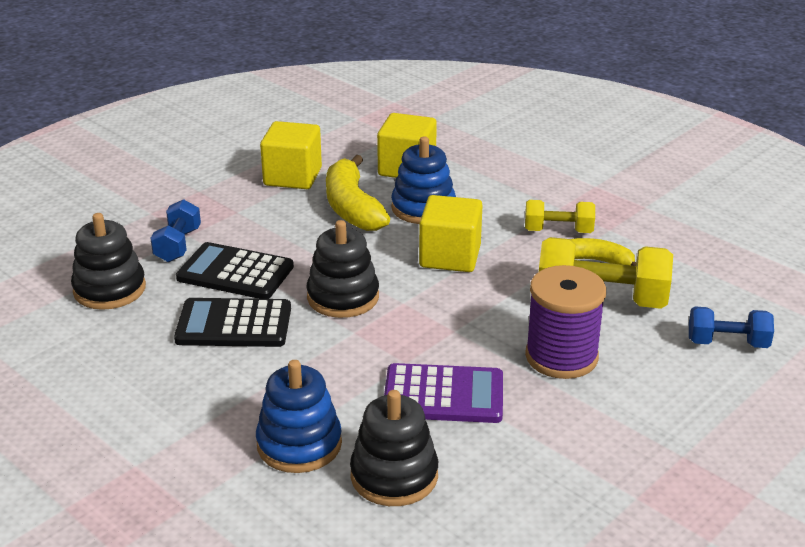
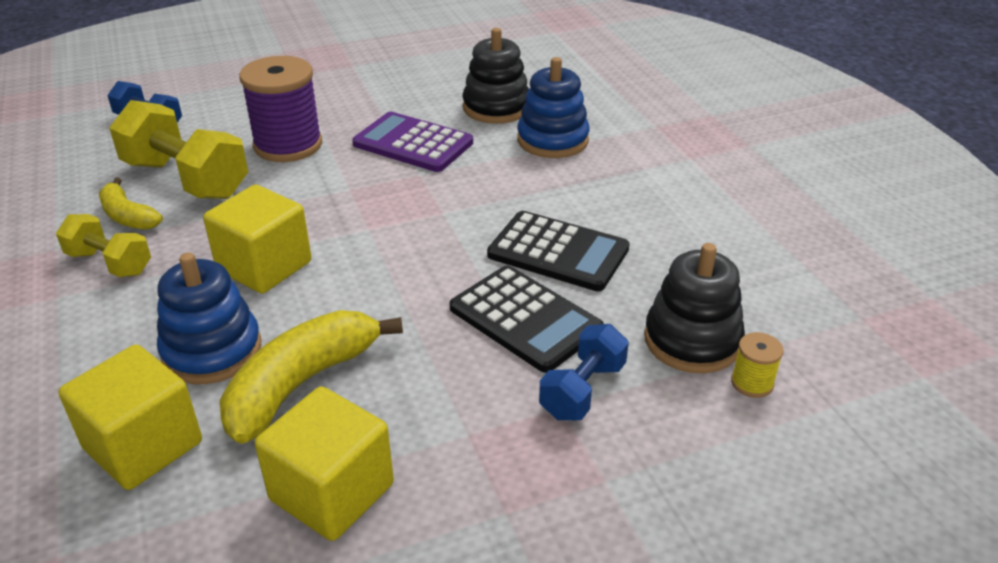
camera: 155 degrees left, 5 degrees up
(65, 275) = (752, 383): none -> yellow spool
(343, 297) = (424, 251): black stacking toy -> none
(352, 207) = (301, 384): yellow banana -> yellow banana turned 150 degrees counterclockwise

